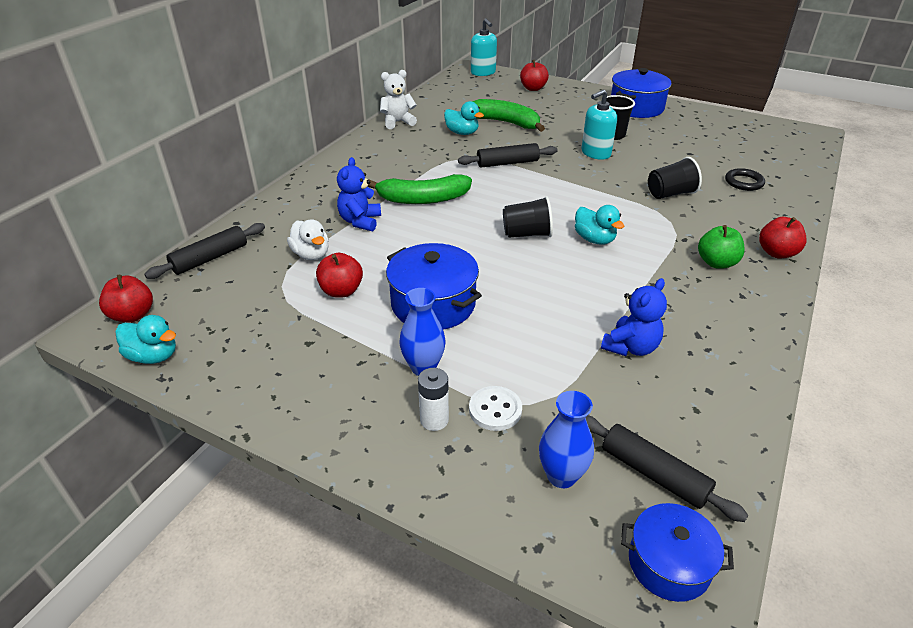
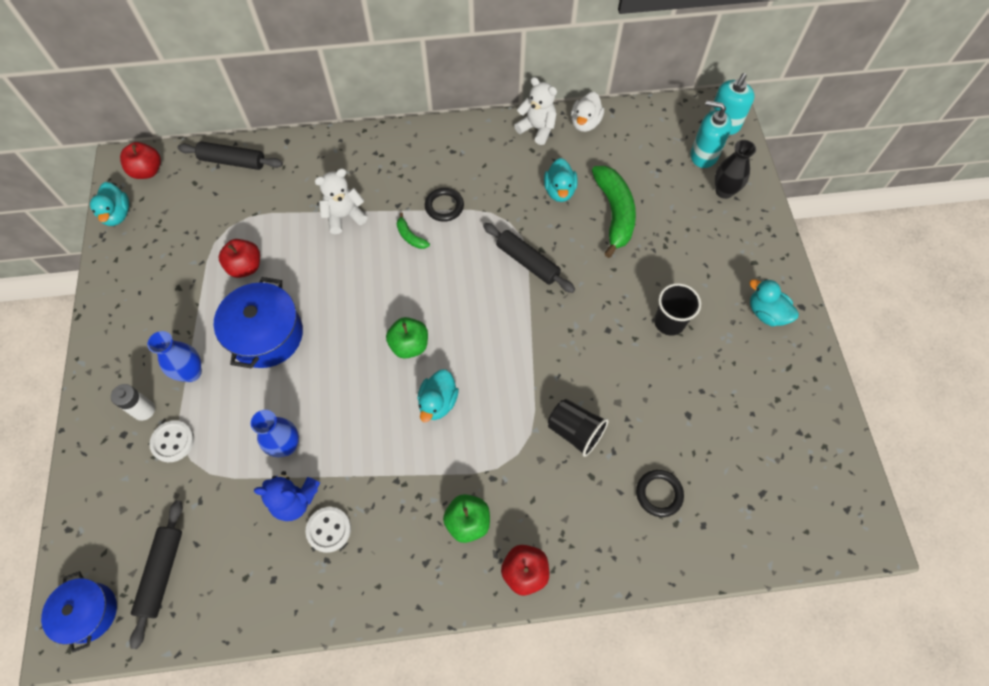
camera: 55 degrees right, 25 degrees up
(311, 254) = (277, 217): white duck -> white duck (585, 123)
(360, 221) = (344, 216): blue teddy bear -> white teddy bear
(414, 176) = (444, 206): none -> black ring
(423, 199) = (410, 236): green banana -> green banana, size x0.45
(527, 234) = (409, 345): black cup -> green apple
(533, 88) = (724, 191): red apple -> black vase
(561, 476) = (132, 515): blue vase -> blue vase (286, 446)
(595, 153) = (612, 326): turquoise soap dispenser -> turquoise soap dispenser (703, 155)
(636, 107) = (766, 313): blue pot -> turquoise duck
(676, 337) = (329, 530): none -> white button

